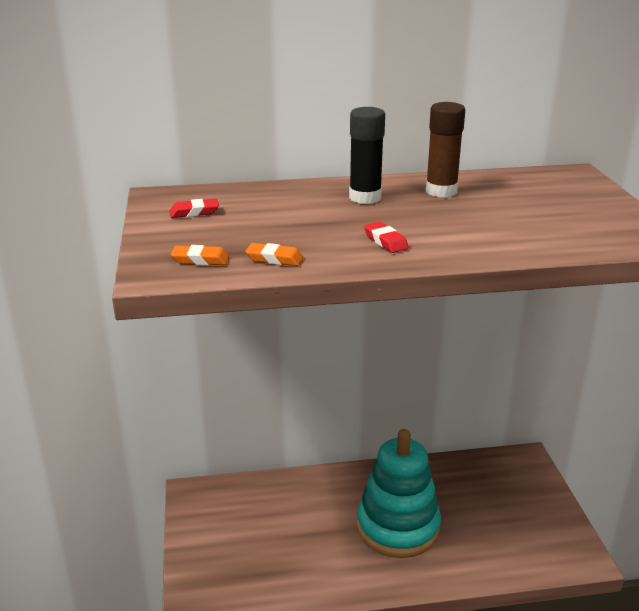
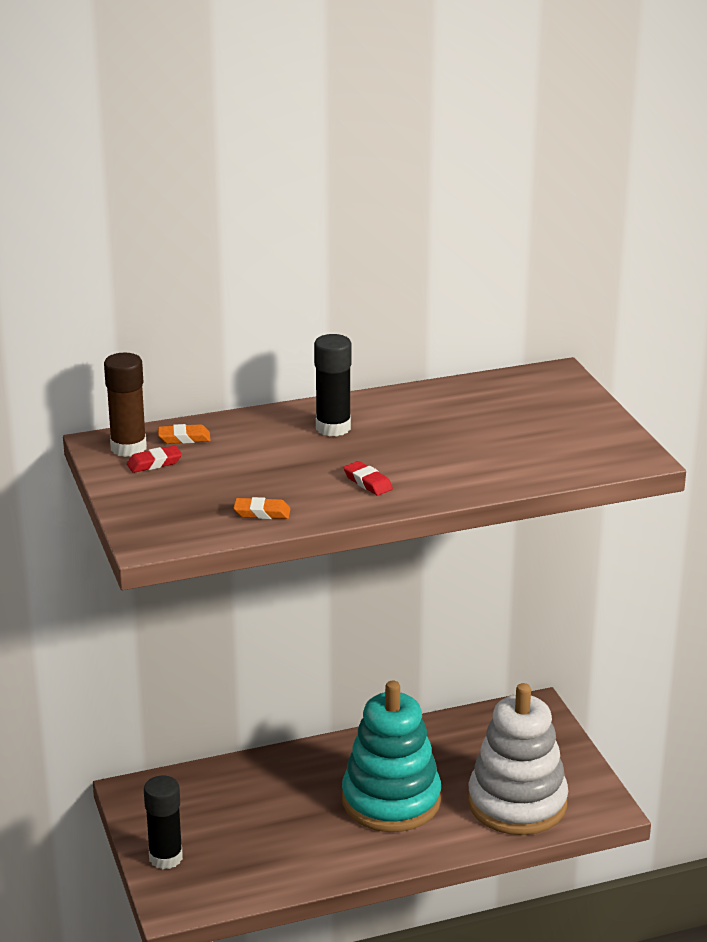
camera: 10 degrees left, 0 degrees up
(200, 260) = (188, 521): orange eraser -> orange eraser (184, 438)
(201, 556) = (166, 858): none -> black glue stick
(441, 191) = (414, 412): brown glue stick -> brown glue stick (128, 448)
(505, 543) = (517, 803): none -> white stacking toy

